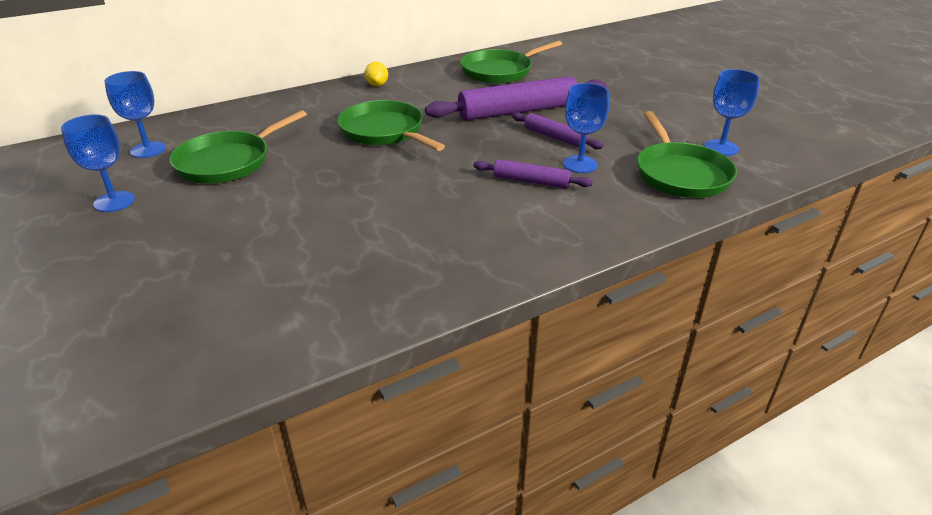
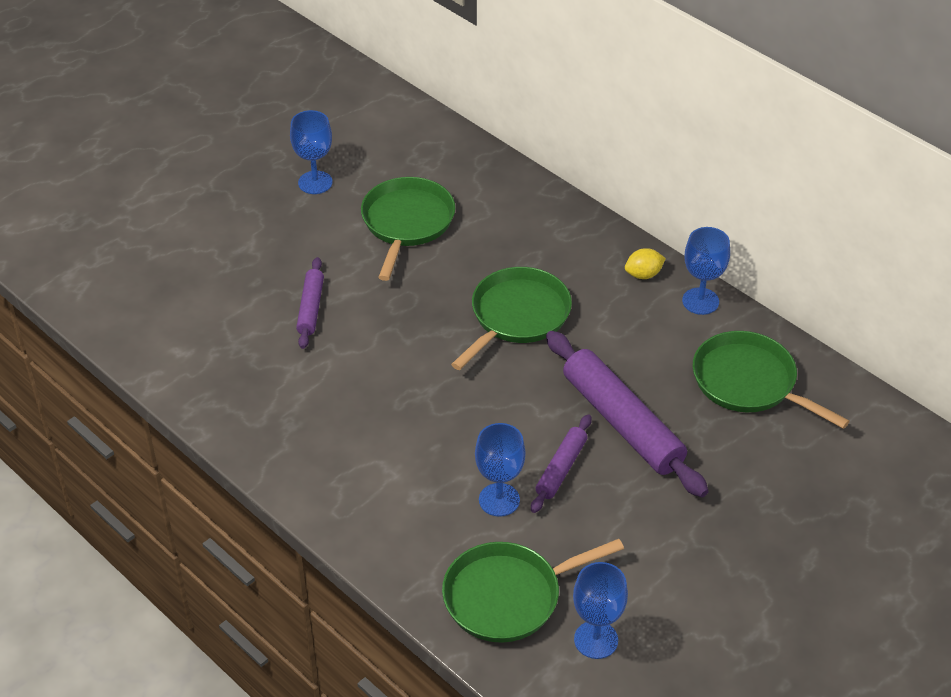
camera: 75 degrees right, 10 degrees up
(148, 150) = (411, 160): blue goblet -> blue goblet (700, 301)
(227, 162) = (407, 223): green pan -> green pan turned 75 degrees clockwise
(531, 181) = (445, 462): purple rolling pin -> purple rolling pin (311, 308)

